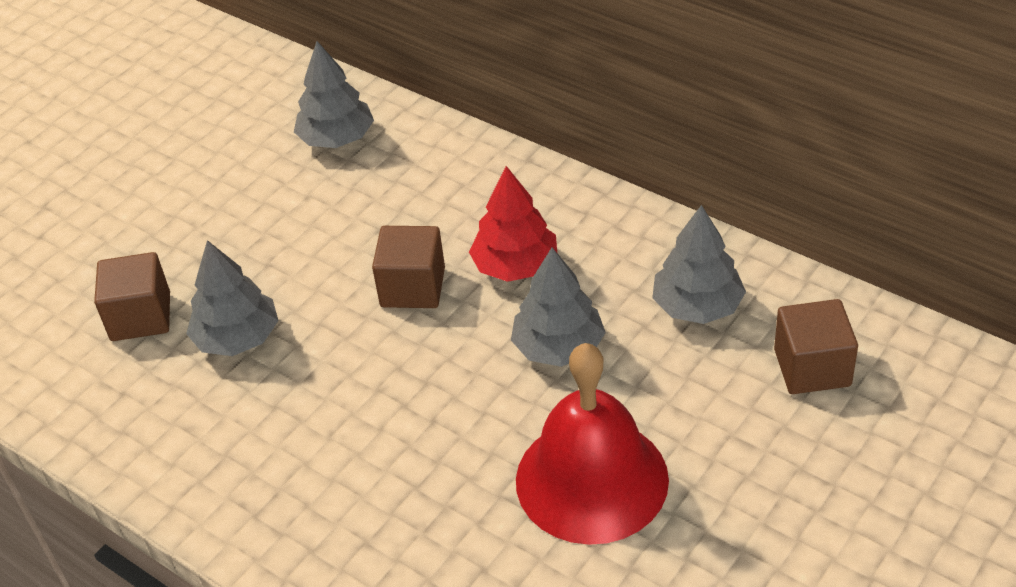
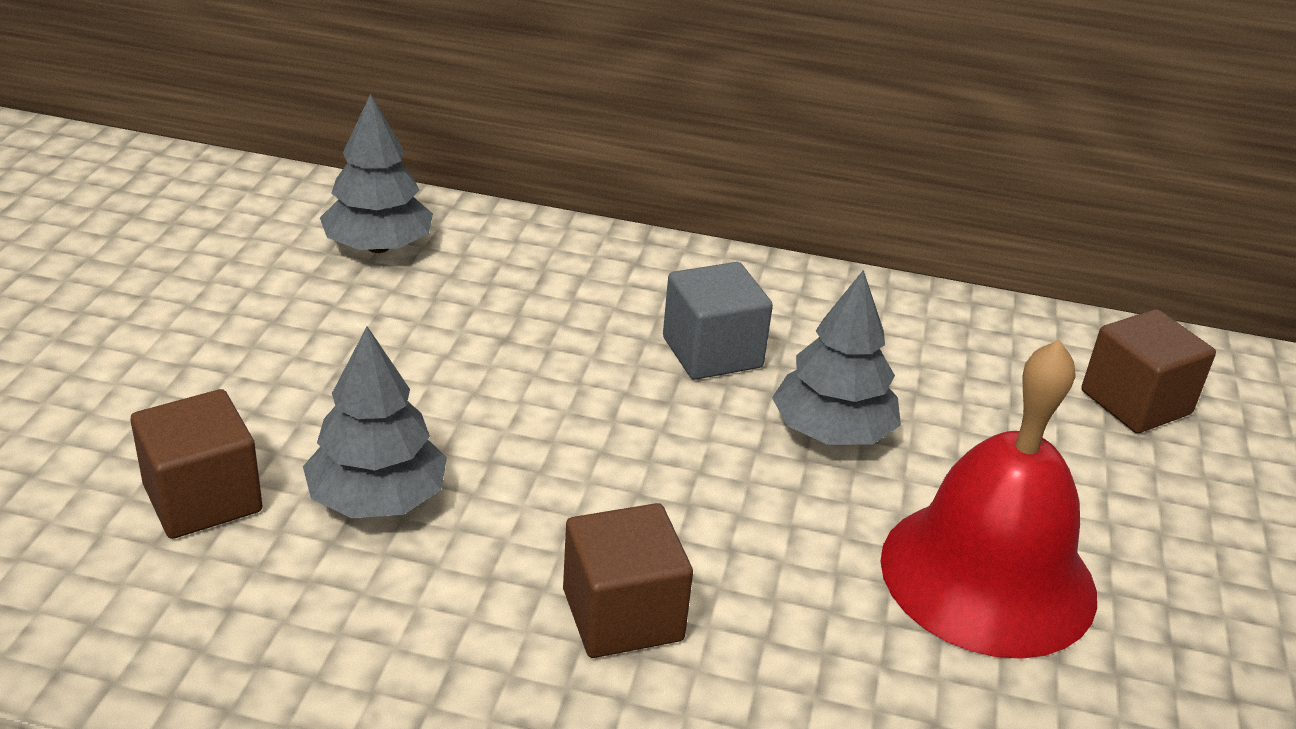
camera: 30 degrees left, 10 degrees down
(412, 287) = (594, 396): brown cube -> brown cube (622, 615)
(515, 266) = (712, 352): red tree -> grey cube
(697, 306) = (961, 361): grey tree -> none

